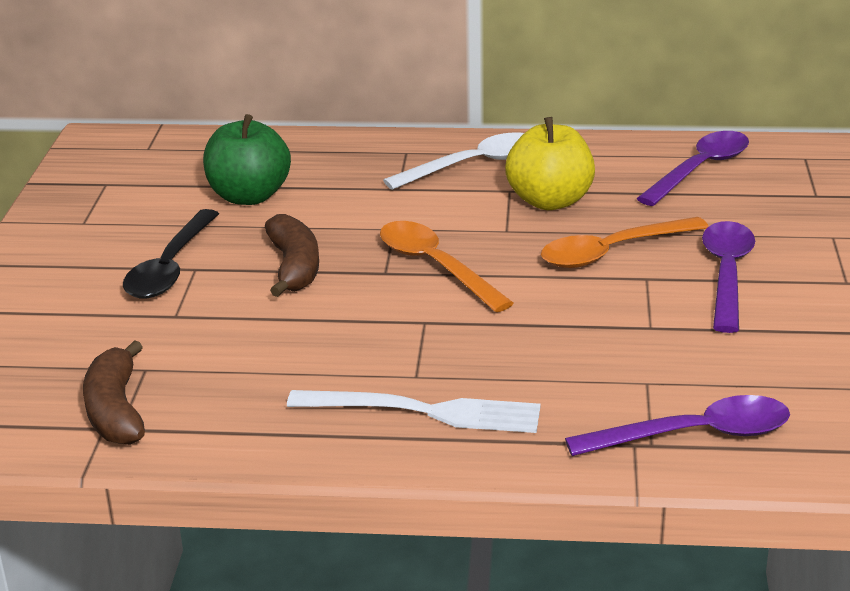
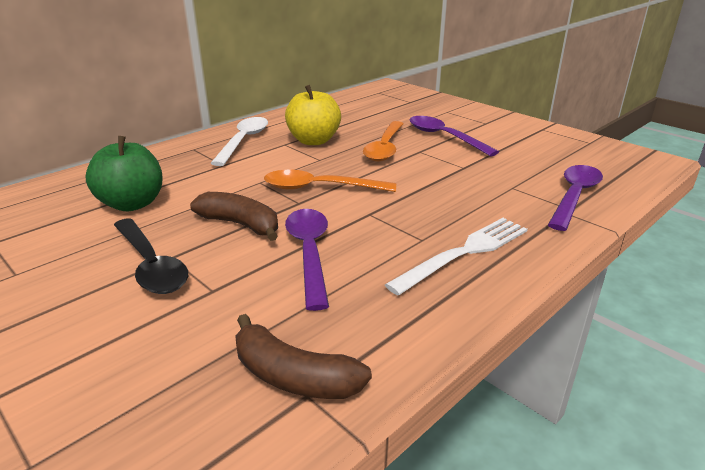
camera: 50 degrees left, 0 degrees up
(700, 169) = (350, 108): purple spoon -> purple spoon (309, 253)

